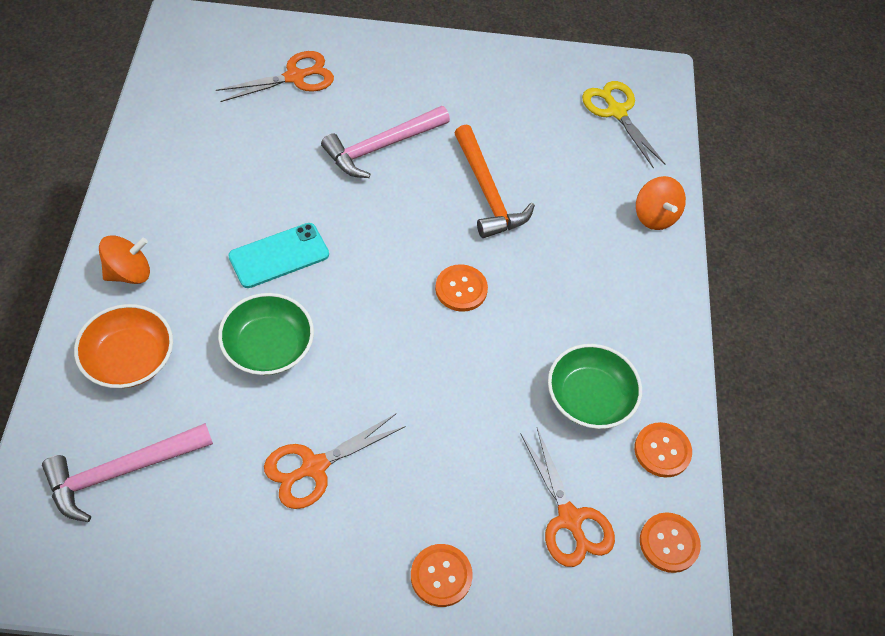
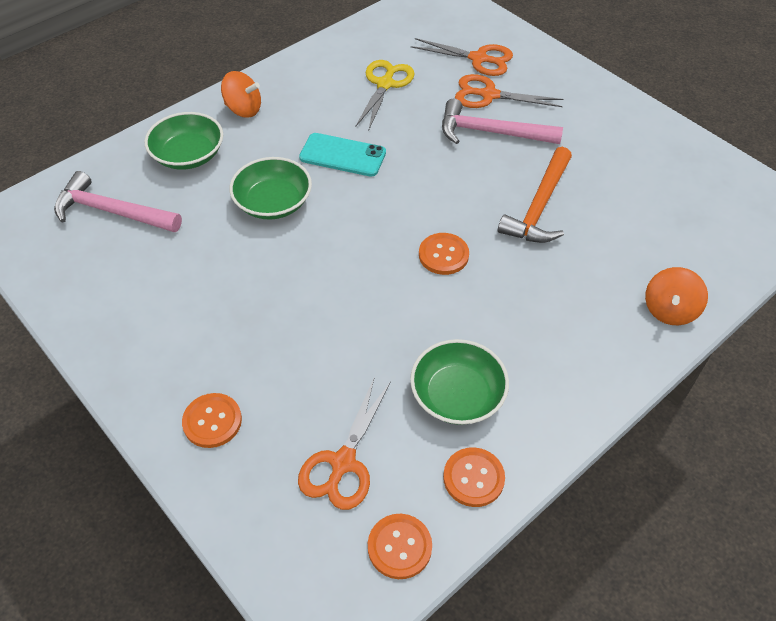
camera: 50 degrees right, 5 degrees down
(129, 359) = (188, 155): orange bowl -> green bowl
(314, 467) = (216, 291): orange scissors -> orange scissors (489, 95)
(616, 111) = (721, 216): yellow scissors -> yellow scissors (385, 84)

